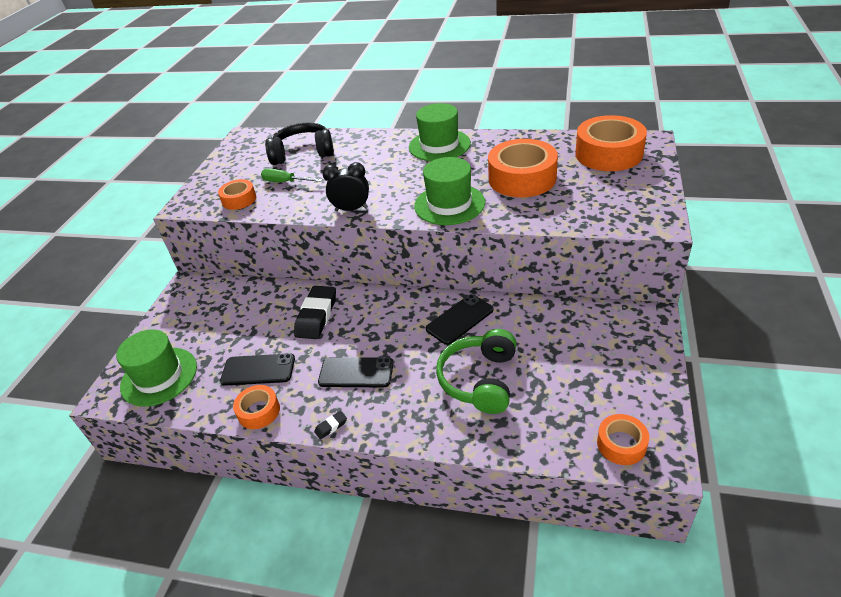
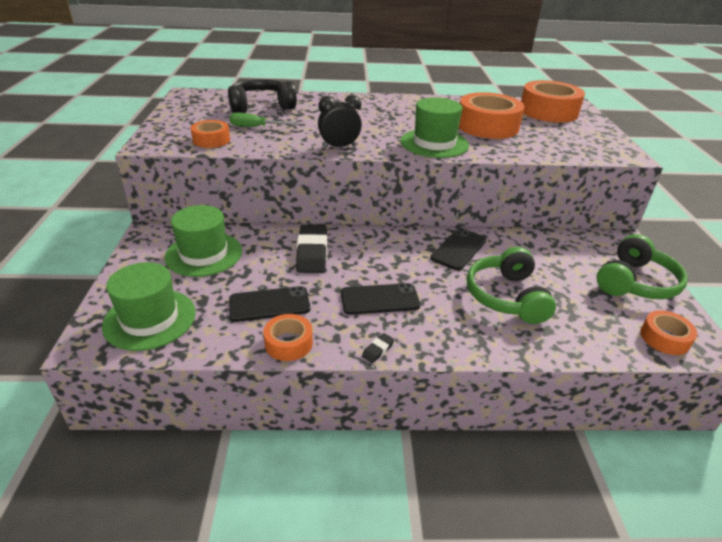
camera: 20 degrees left, 5 degrees down
(439, 145) = (395, 104): green hat -> green hat (204, 254)
(630, 373) = (635, 282): none -> green headphones

